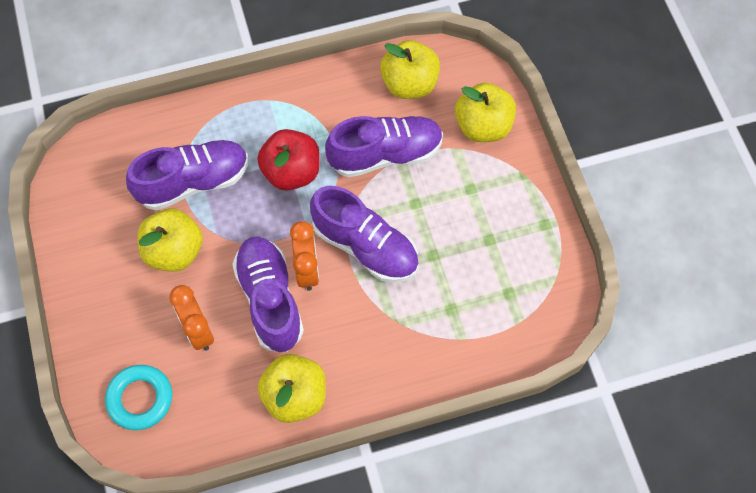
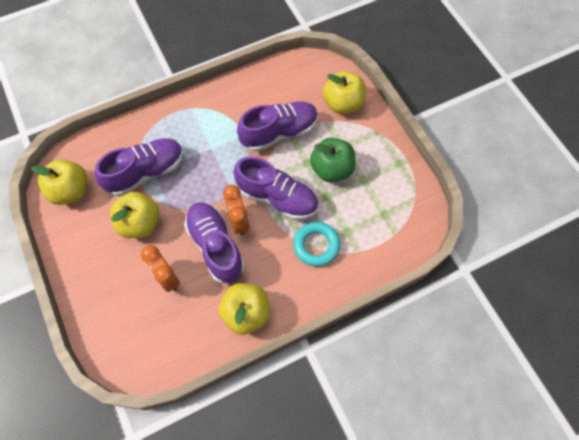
camera: 10 degrees left, 0 degrees up
(140, 399) = (131, 335): turquoise ring -> turquoise ring (316, 245)
(291, 172) = (215, 155): red apple -> none
(409, 84) = (286, 83): yellow apple -> yellow apple (70, 191)
(448, 218) = (331, 169): none -> green apple

